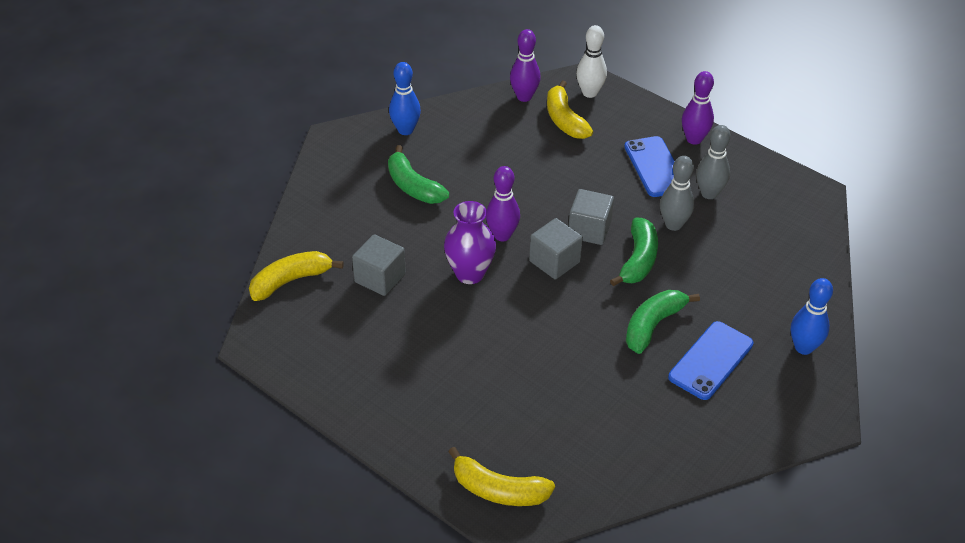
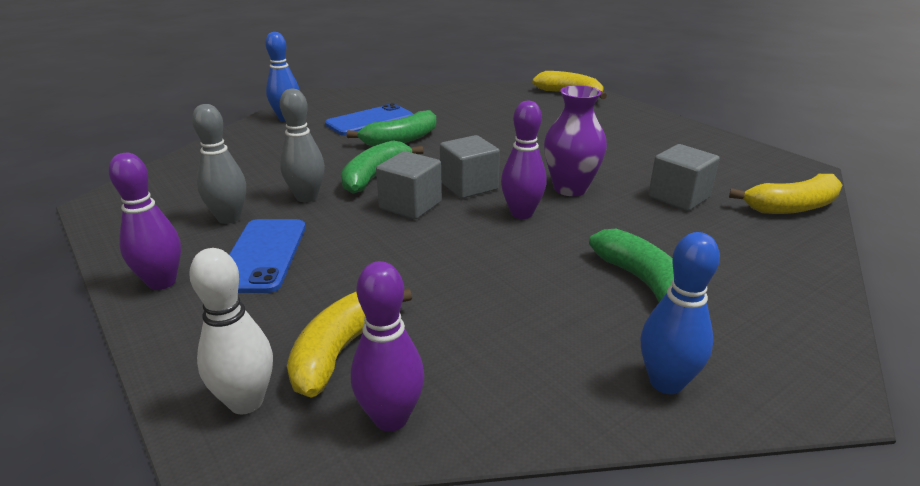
camera: 165 degrees left, 15 degrees down
(564, 120) = (341, 349): yellow banana -> yellow banana turned 150 degrees counterclockwise

